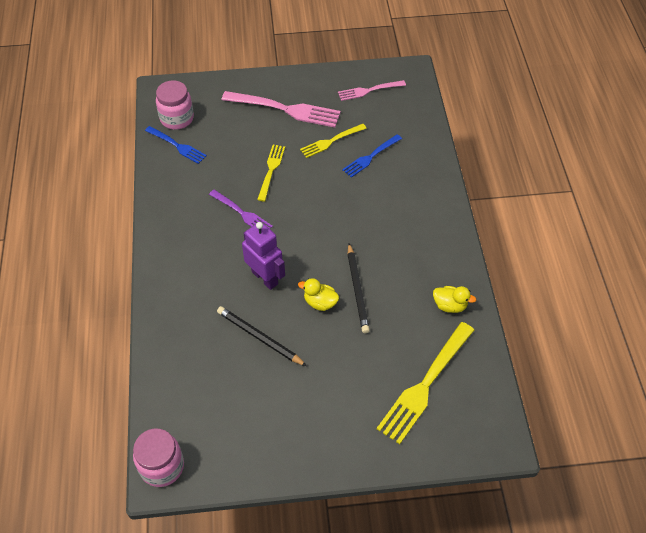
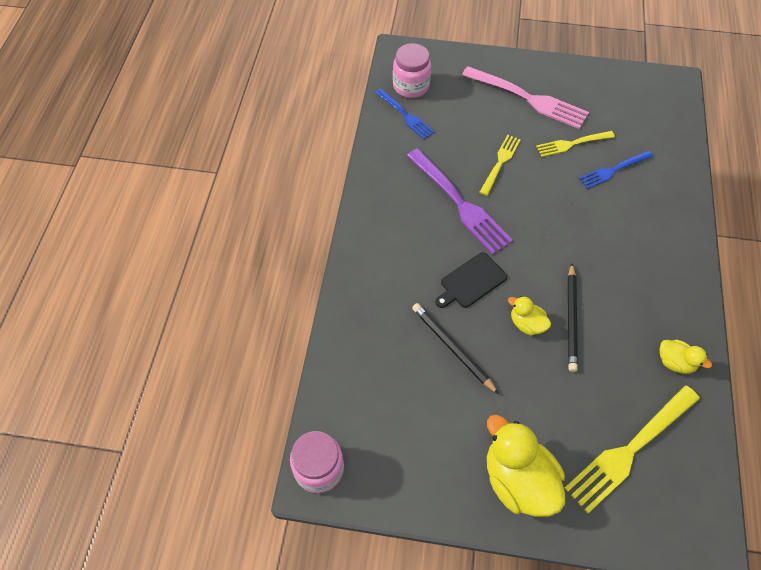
camera: 15 degrees right, 5 degrees up
(242, 213) = (460, 203): purple fork -> purple fork, size x1.71
(265, 278) = (471, 281): purple robot -> black cutting board
(336, 432) = (518, 480): none -> yellow duck
(369, 90) = (624, 95): pink fork -> none

